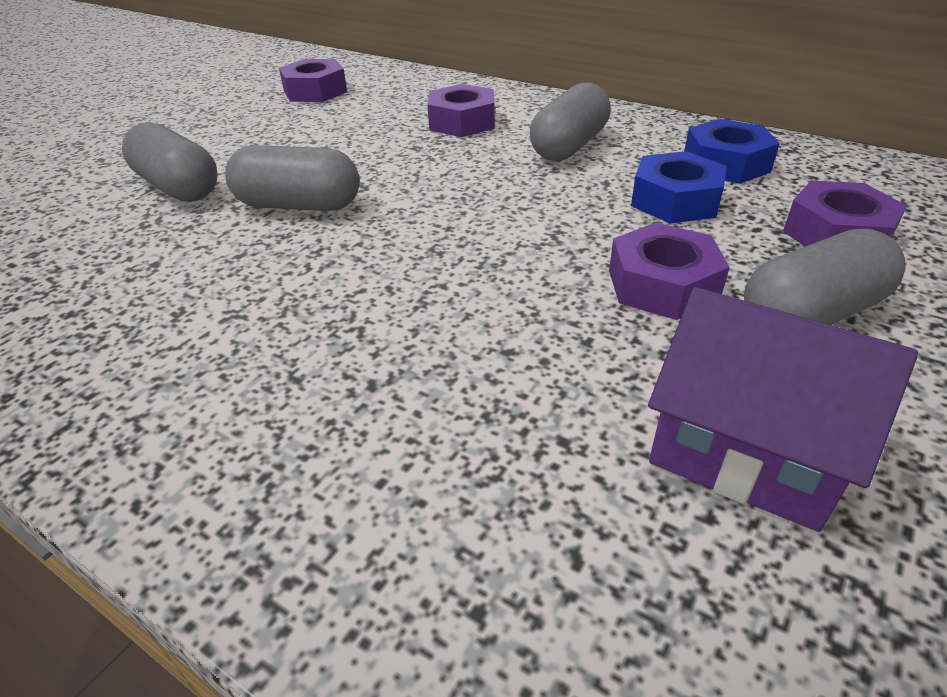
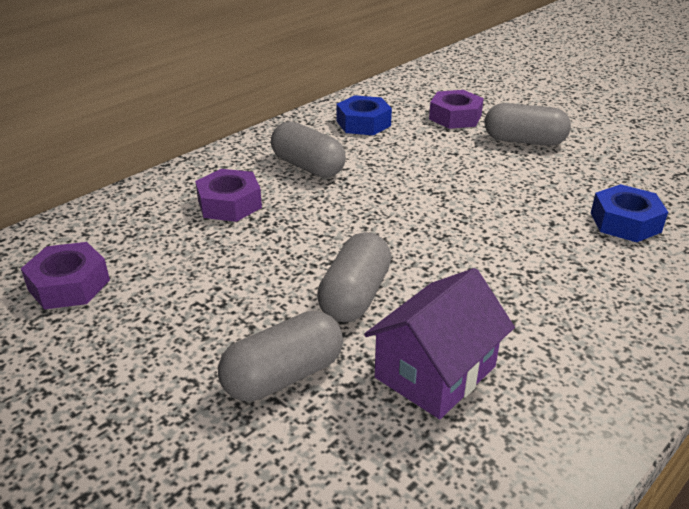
camera: 80 degrees left, 5 degrees down
(662, 285) = (495, 170): purple nut -> none
(675, 200) = (404, 147): blue nut -> blue nut (625, 222)
(746, 449) = (616, 177): purple house -> purple house (435, 372)
(811, 313) = (524, 141): grey capsule -> grey capsule turned 60 degrees counterclockwise

